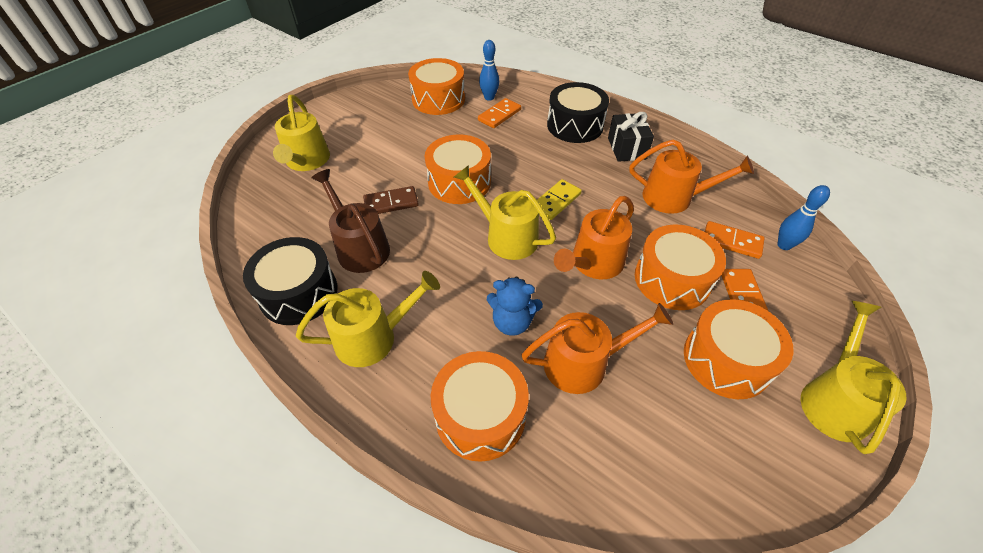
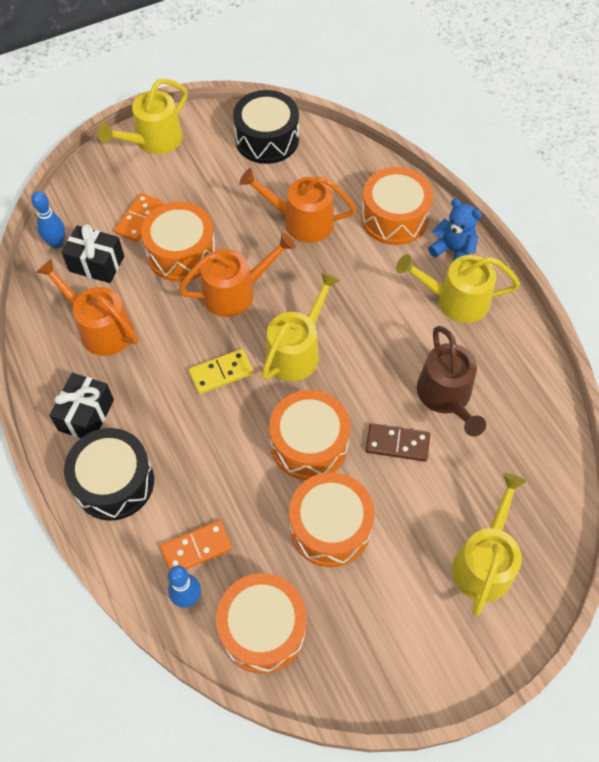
camera: 155 degrees left, 10 degrees up
(298, 293) = (514, 367): black drum -> black drum (267, 139)
(506, 236) = (296, 351): yellow watering can -> yellow watering can turned 120 degrees counterclockwise
(512, 322) = (337, 270): blue teddy bear -> blue teddy bear (453, 250)
(726, 360) = (198, 186): orange drum -> orange drum (330, 527)
(732, 241) = (96, 264): orange domino -> black gift

